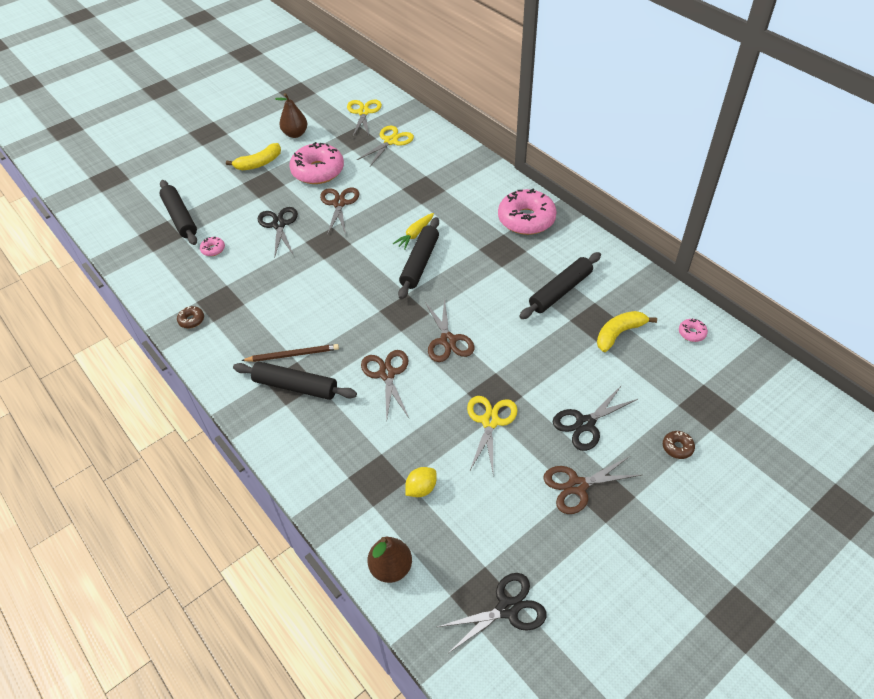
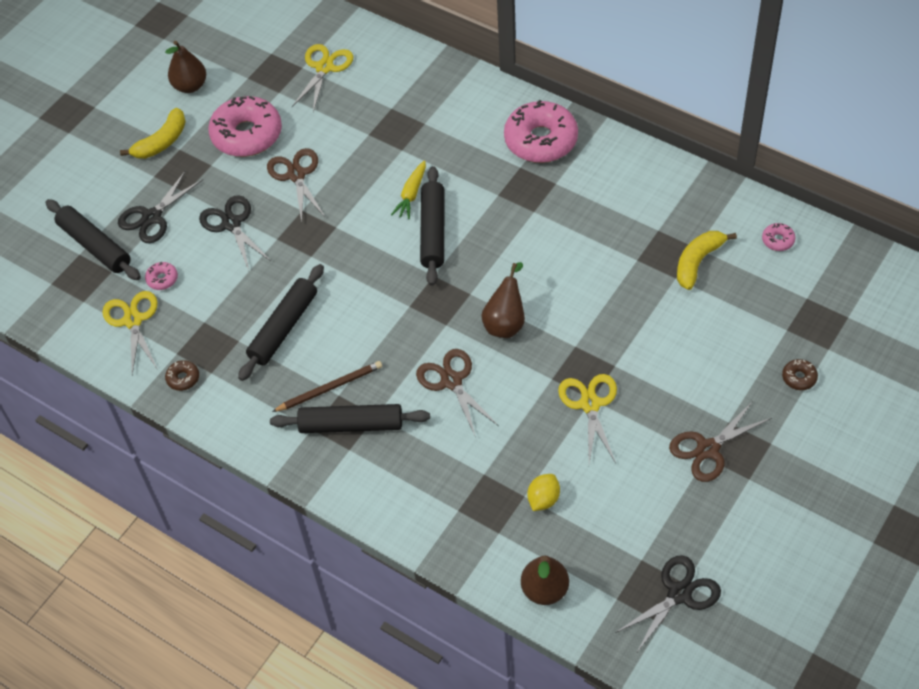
camera: 15 degrees left, 5 degrees up
(363, 112) = (269, 31): yellow scissors -> yellow scissors (133, 320)
(448, 341) = (506, 322): brown scissors -> brown pear
(560, 291) = (614, 226): black rolling pin -> black rolling pin (284, 328)
(585, 424) = (694, 378): black scissors -> black scissors (152, 217)

